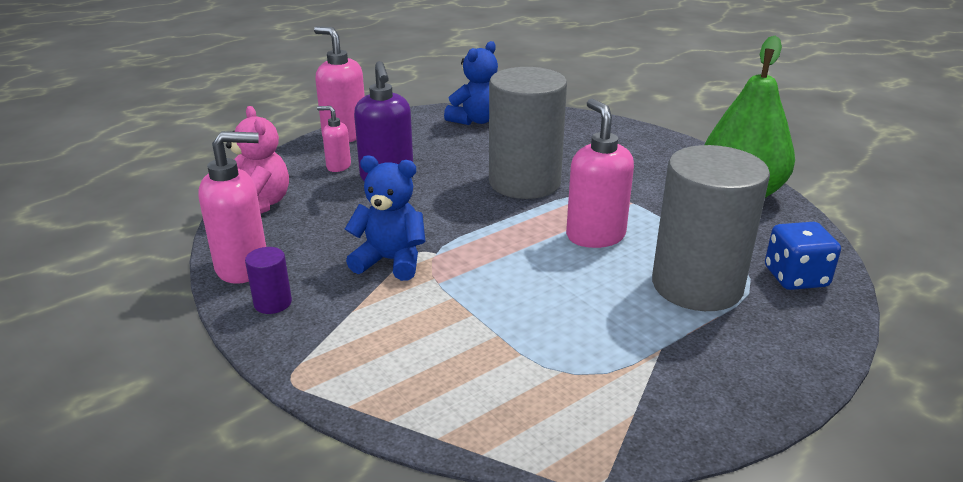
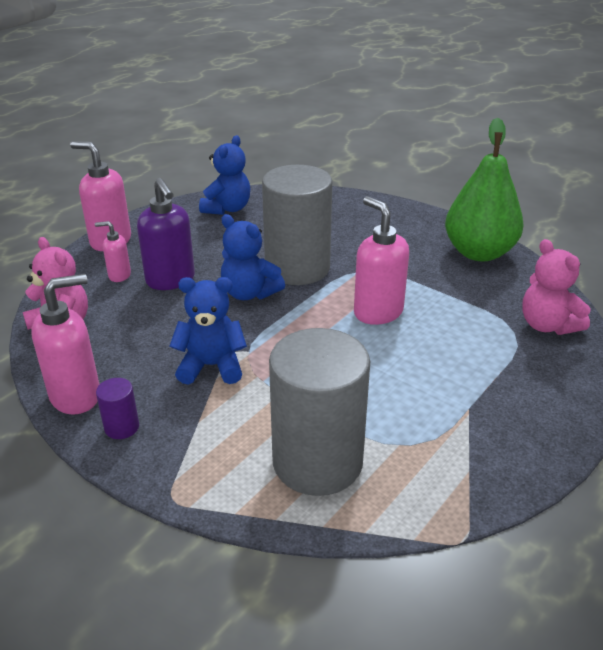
camera: 15 degrees left, 5 degrees up
(462, 199) = (249, 293): none -> blue teddy bear
(697, 285) = (476, 346): grey cylinder -> grey cylinder (317, 462)
(795, 277) = (547, 325): blue dice -> pink teddy bear

